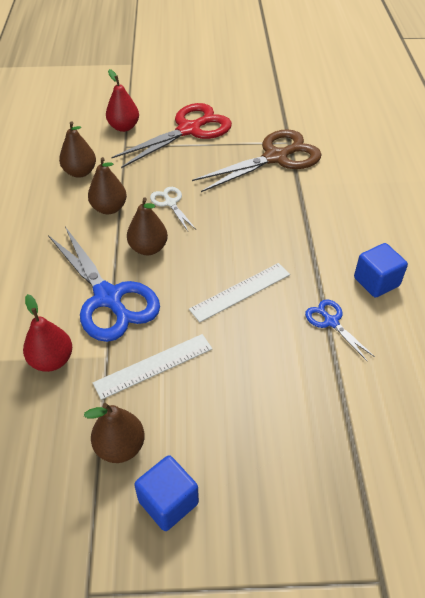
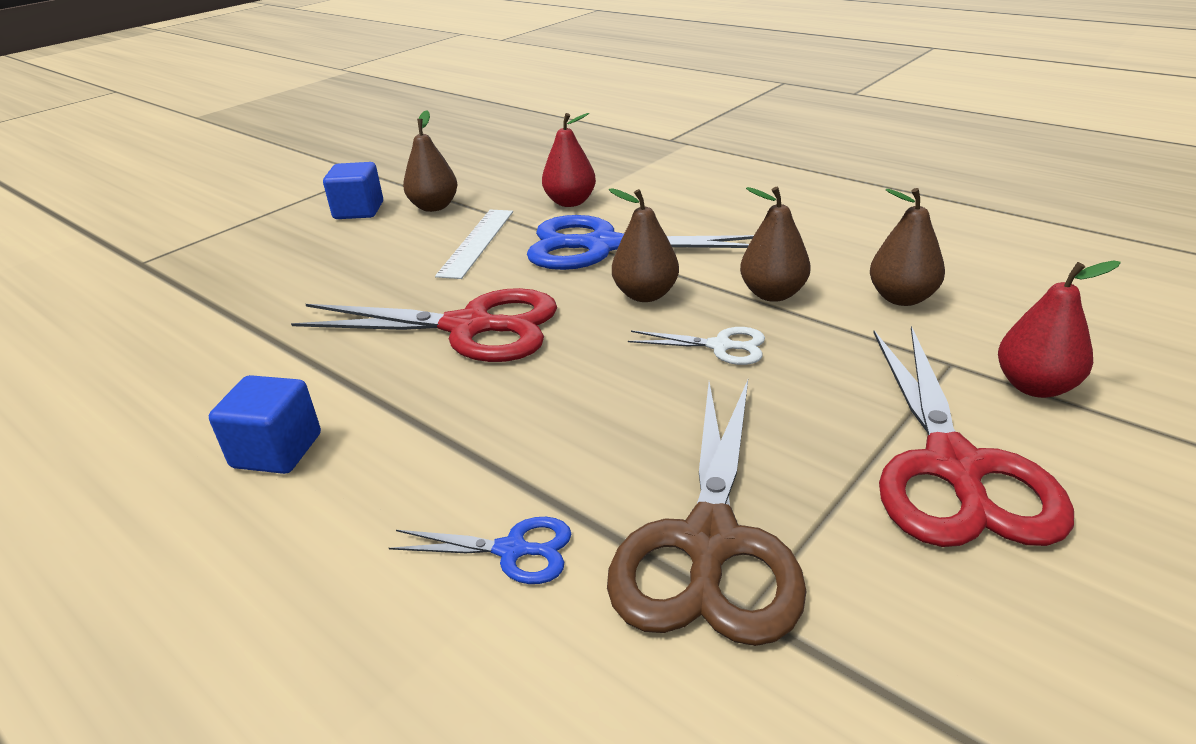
camera: 135 degrees right, 15 degrees down
(240, 292) = (469, 327): white ruler -> red scissors
(331, 322) = (313, 369): blue scissors -> blue scissors (512, 550)

